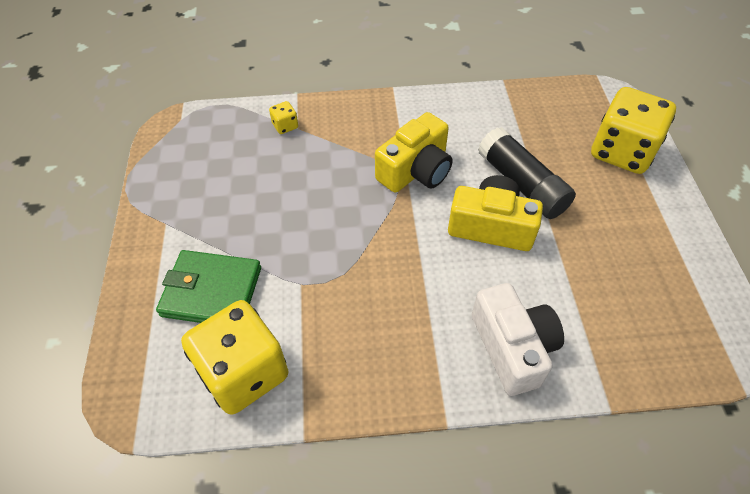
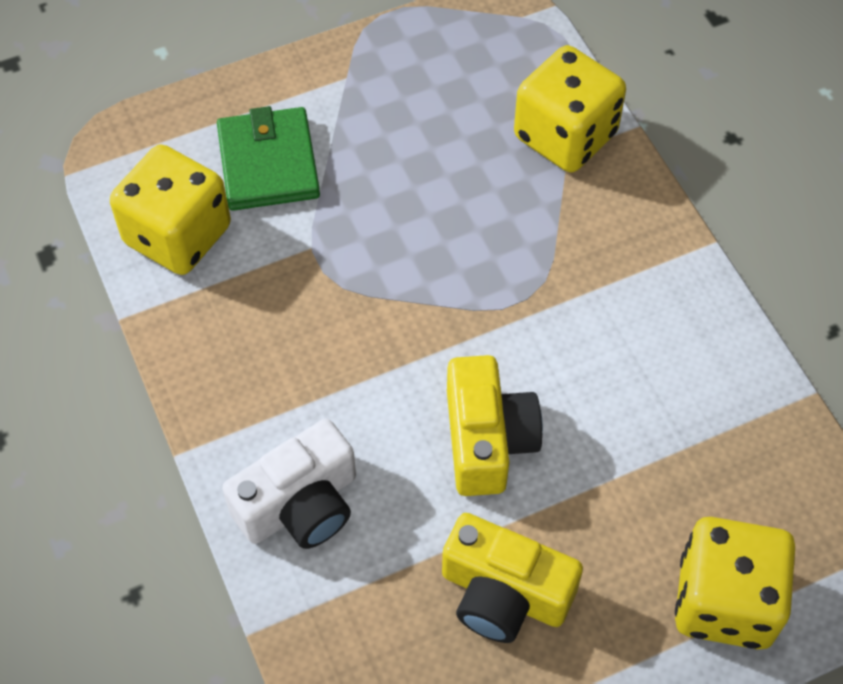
camera: 70 degrees right, 5 degrees up
(285, 126) = (565, 136): yellow dice -> yellow dice, size x2.46
(416, 170) = (551, 319): yellow camera -> yellow camera (504, 593)
(522, 184) = (586, 464): black glue stick -> none

